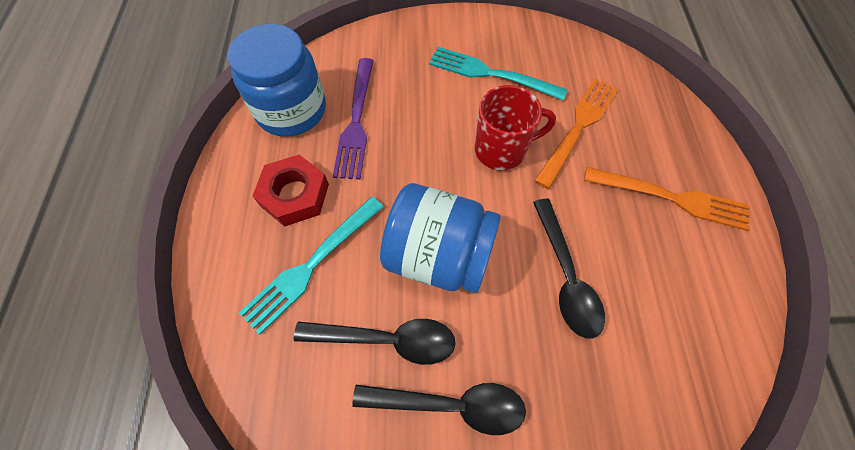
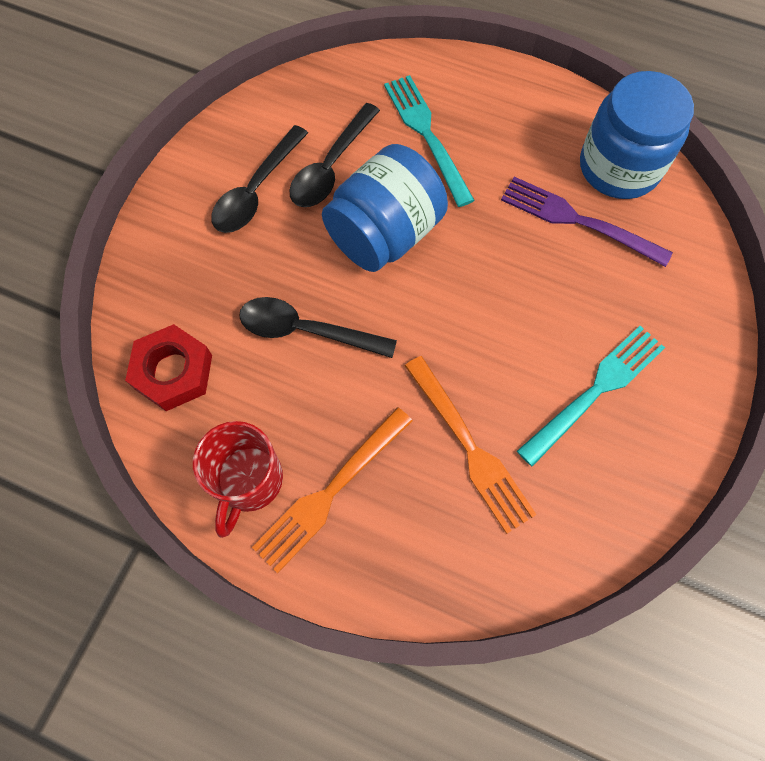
camera: 115 degrees right, 5 degrees up
(295, 195) = (507, 142): red nut -> red nut (173, 372)
(501, 150) = (476, 346): red mug -> red mug (249, 481)

